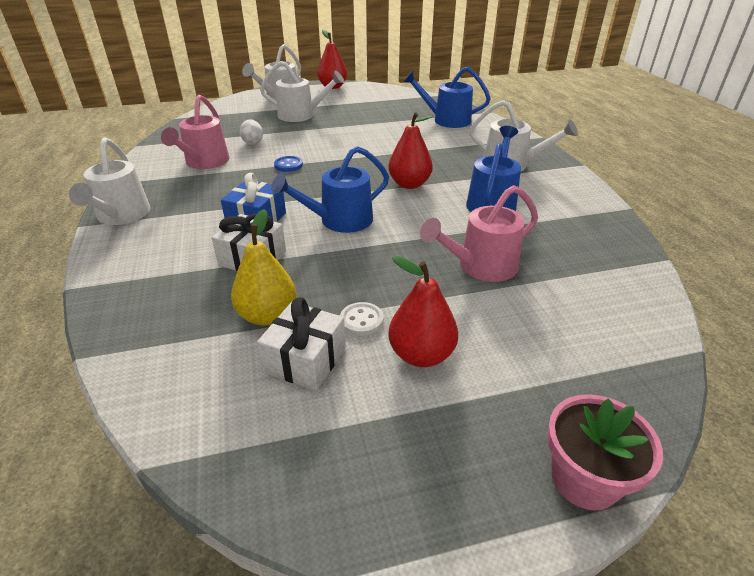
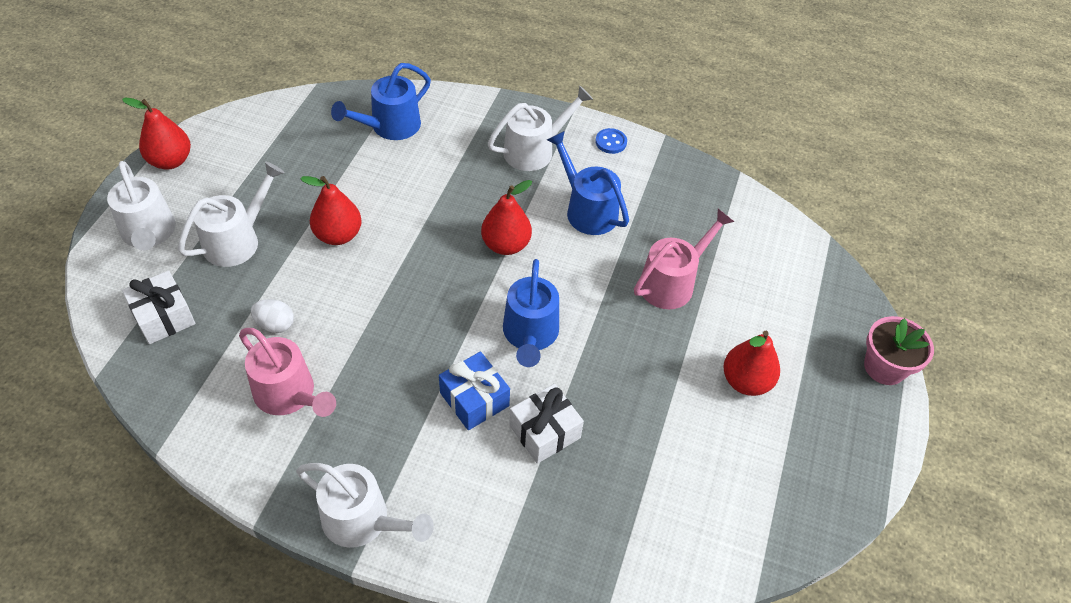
camera: 60 degrees left, 15 degrees up
(267, 315) = (639, 456): yellow pear -> none
(288, 165) = (373, 319): blue button -> blue button (611, 142)
(305, 359) = (707, 454): white gift -> white gift (163, 317)
(340, 135) = (338, 235): none -> red pear
(361, 320) = (686, 396): white button -> none
(480, 266) = (672, 282): pink watering can -> pink watering can turned 135 degrees counterclockwise

